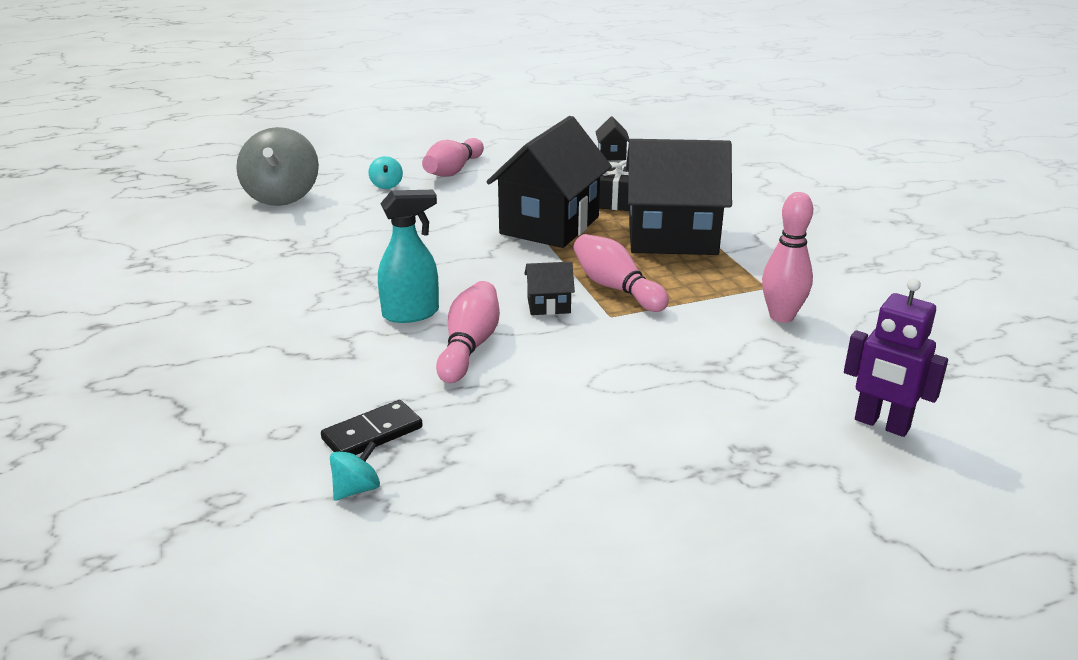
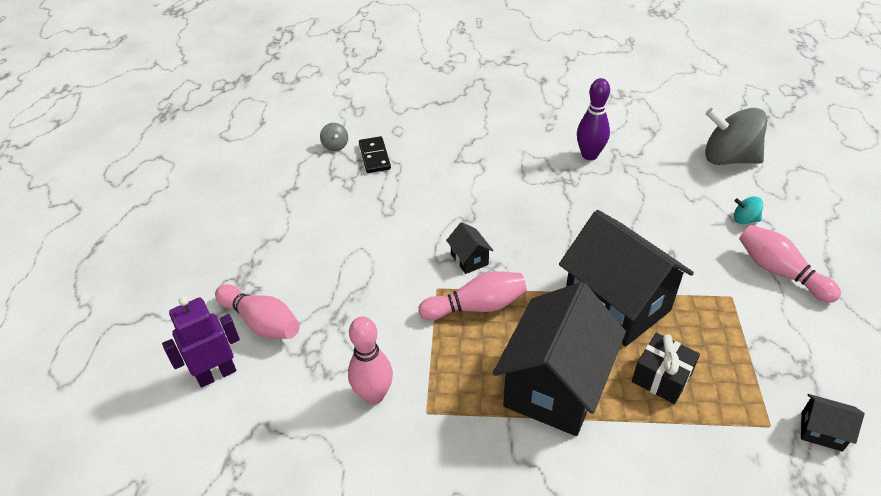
camera: 115 degrees right, 15 degrees up
(302, 266) = (589, 155): none -> purple bowling pin
(356, 489) = (335, 146): turquoise spinning top -> grey spinning top
(411, 314) = (494, 192): turquoise spray bottle -> none
(469, 346) = (437, 208): pink bowling pin -> pink bowling pin (261, 322)
(549, 306) = (469, 259): black house -> black house turned 45 degrees counterclockwise

